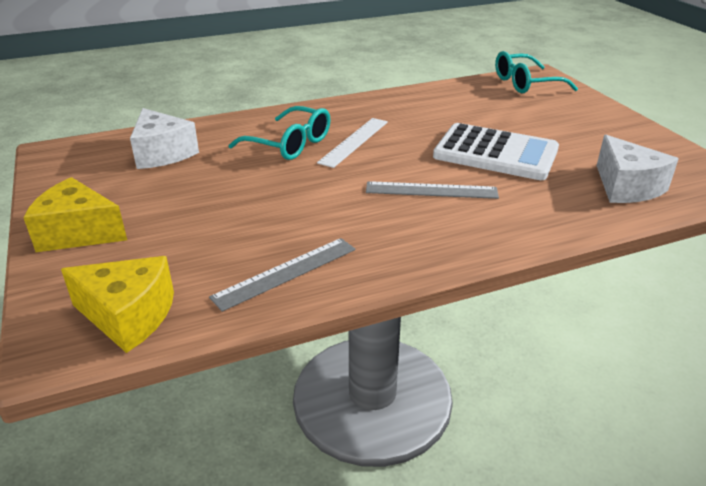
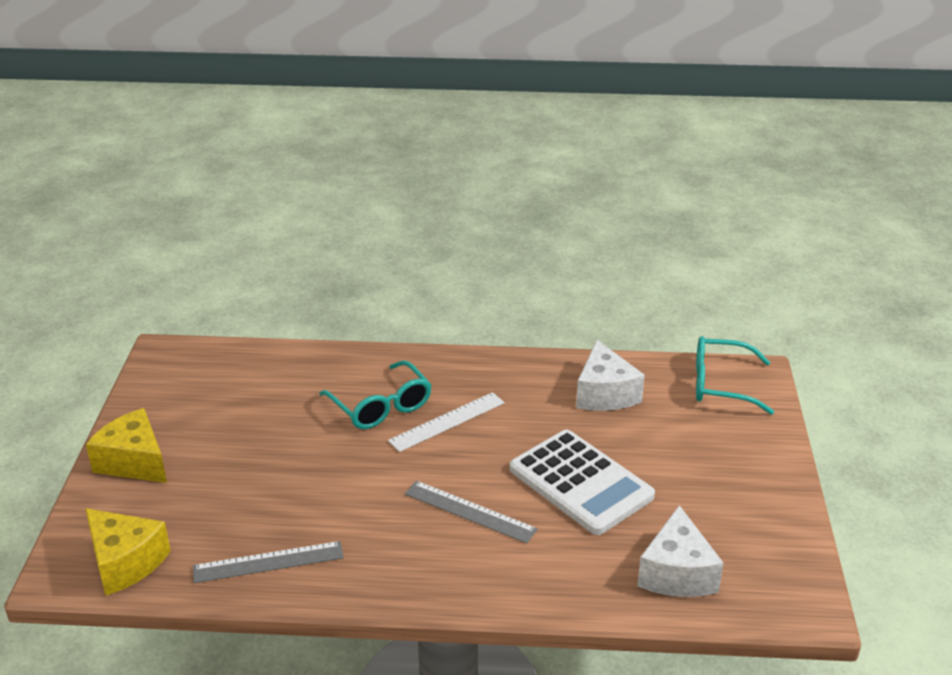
camera: 25 degrees right, 0 degrees up
(162, 153) = (255, 384): white cheese -> white cheese (604, 394)

